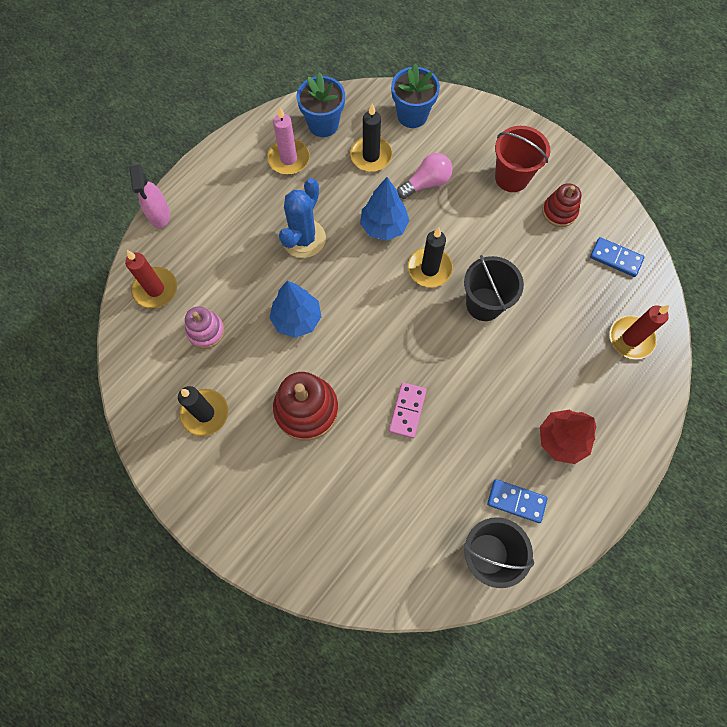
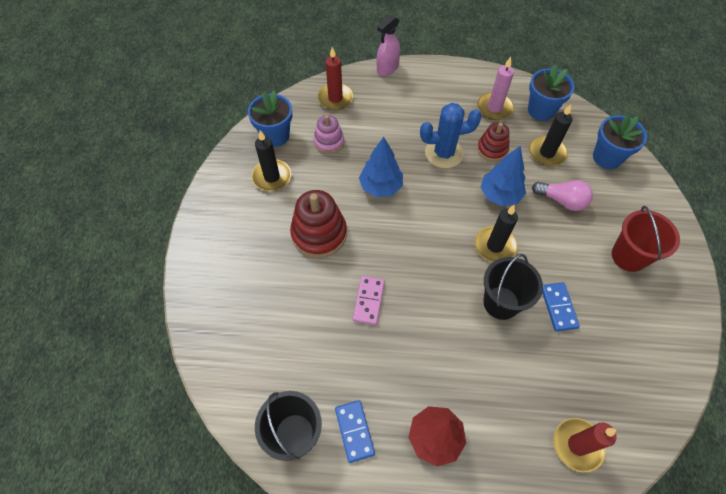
camera: 55 degrees right, 10 degrees down
(155, 378) = (275, 136): none -> blue flower pot
(407, 410) = (368, 301): pink domino -> pink domino turned 60 degrees counterclockwise
(559, 212) = (636, 311): red stacking toy -> red stacking toy (492, 149)
(615, 258) = (640, 385): blue domino -> blue domino (558, 307)

